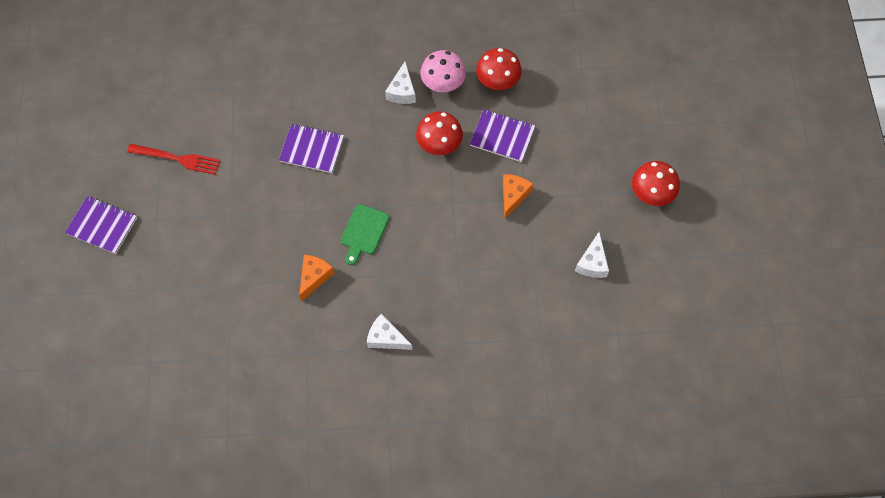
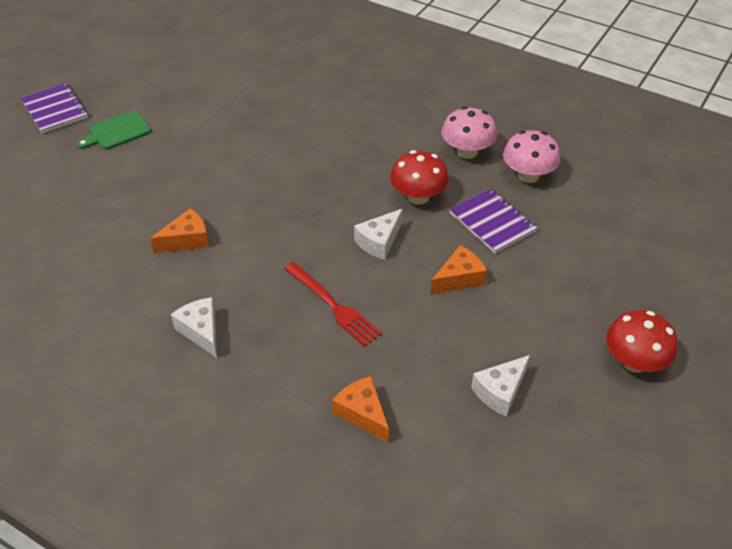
camera: 35 degrees right, 20 degrees down
(178, 159) = (166, 95): red fork -> red fork (334, 306)
(312, 149) = (288, 142): purple notebook -> none
(363, 232) = (271, 229): green cutting board -> green cutting board (117, 132)
(402, 91) = (419, 139): white cheese -> white cheese (379, 242)
(497, 81) = (528, 175): red mushroom -> pink mushroom
(527, 329) = (362, 414): none -> orange cheese

